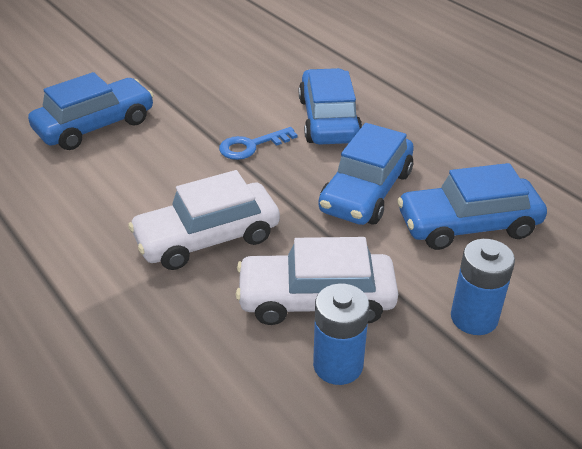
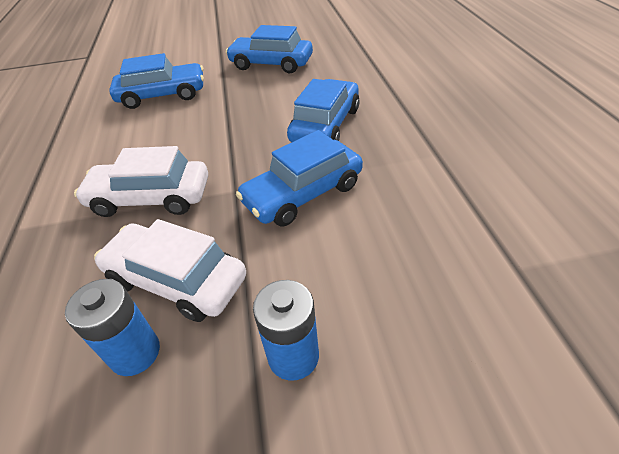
camera: 30 degrees right, 5 degrees up
(252, 146) = (249, 133): blue key -> none
(468, 225) = (368, 253): blue car -> blue car (271, 64)

